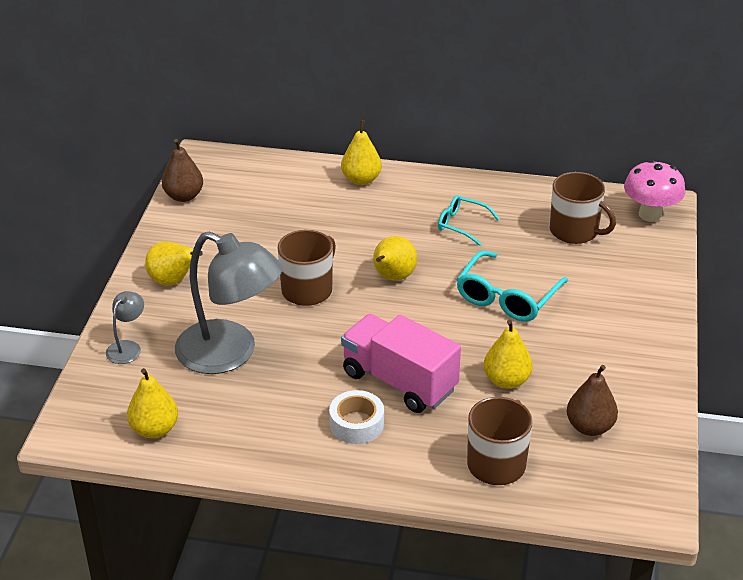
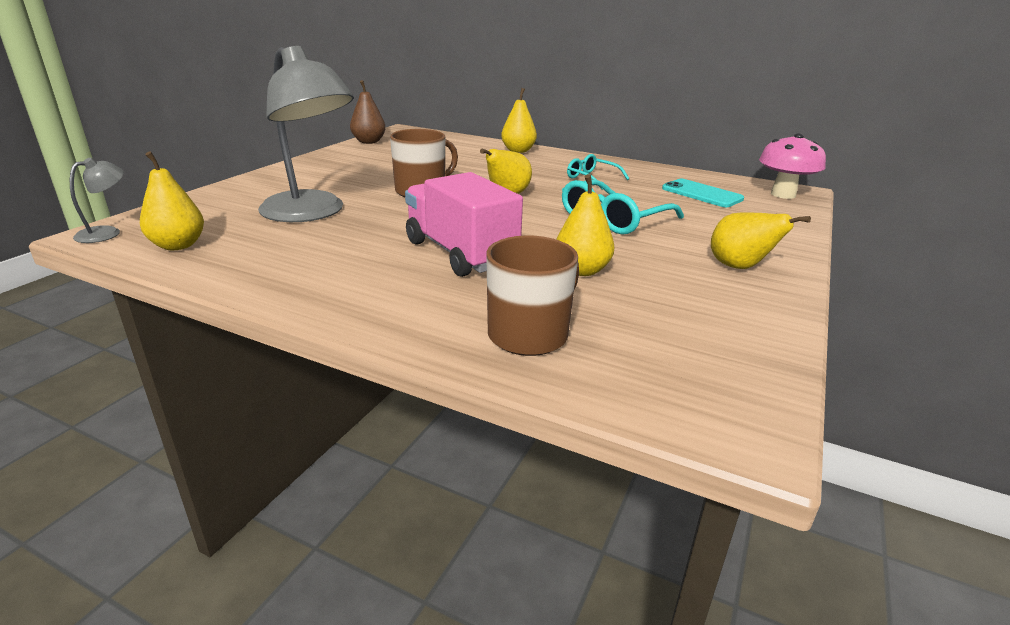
camera: 15 degrees right, 10 degrees down
(127, 347) = (226, 198): grey lamp -> grey lamp (107, 233)
(172, 281) = (310, 173): yellow pear -> yellow pear (740, 267)
(356, 424) = (386, 274): white tape -> none
(575, 231) = (702, 194): brown mug -> turquoise phone
(589, 427) = (670, 323): brown pear -> none

